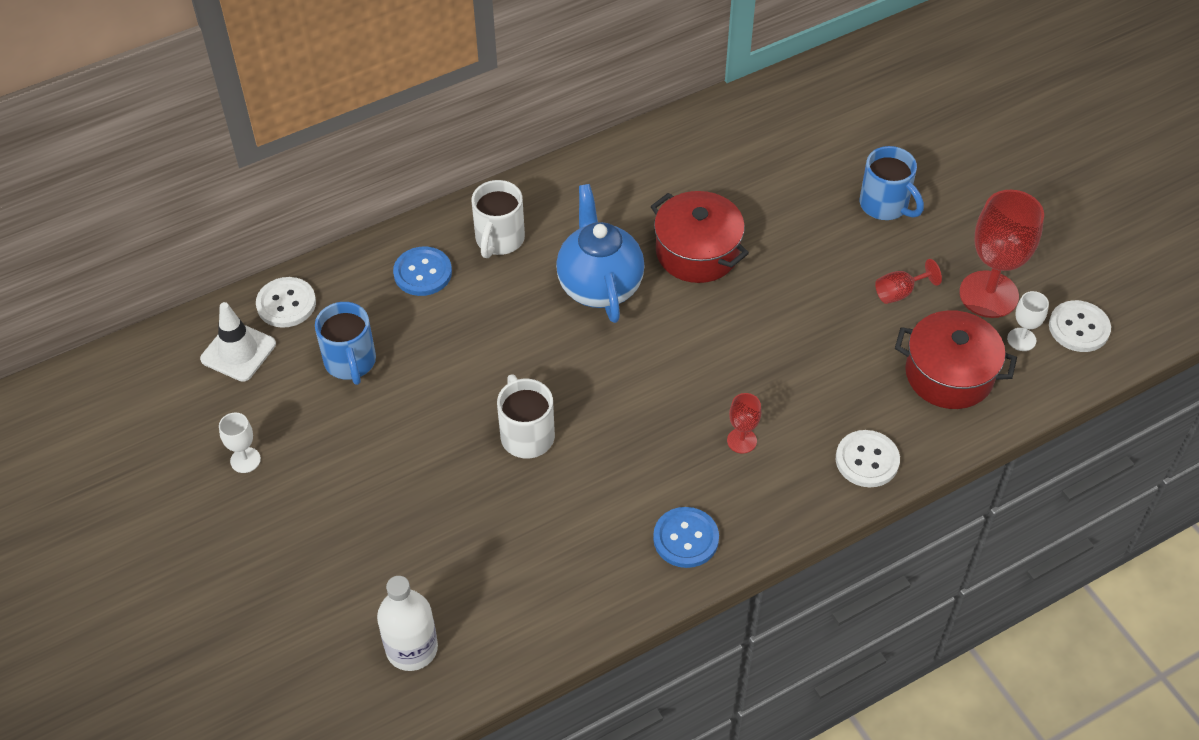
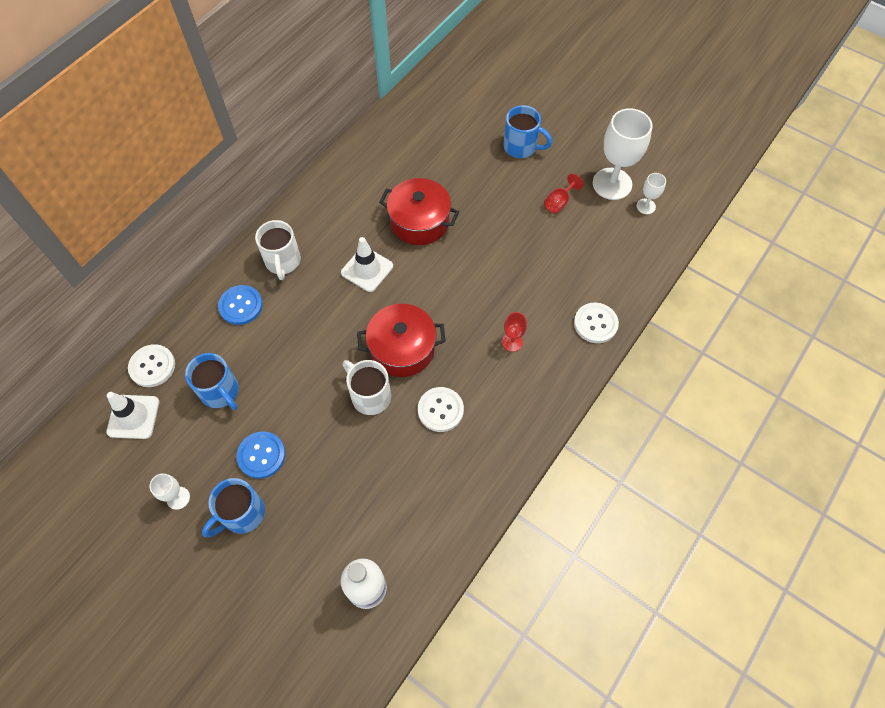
camera: 25 degrees left, 10 degrees up
(308, 507) = (242, 514): none -> blue mug
(599, 286) = (367, 269): blue teapot -> white traffic cone
(686, 539) = (510, 426): blue button -> blue button (261, 455)
(949, 374) = (615, 246): red pot -> red pot (402, 349)
(988, 294) = (612, 184): red goblet -> white goblet
(1079, 328) = (674, 186): white button -> white button (440, 410)

